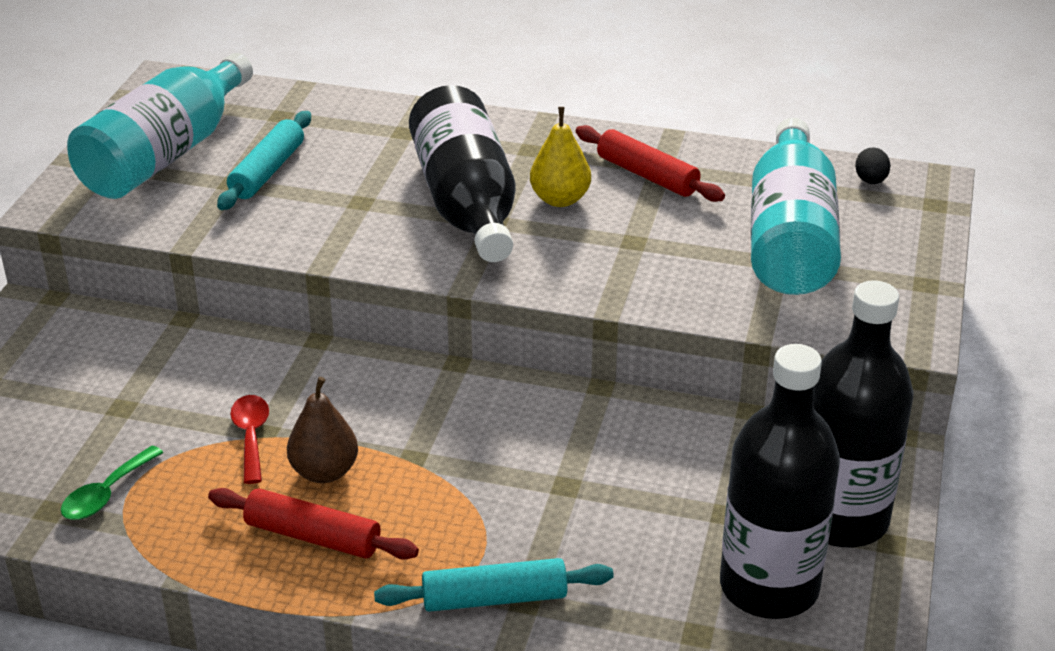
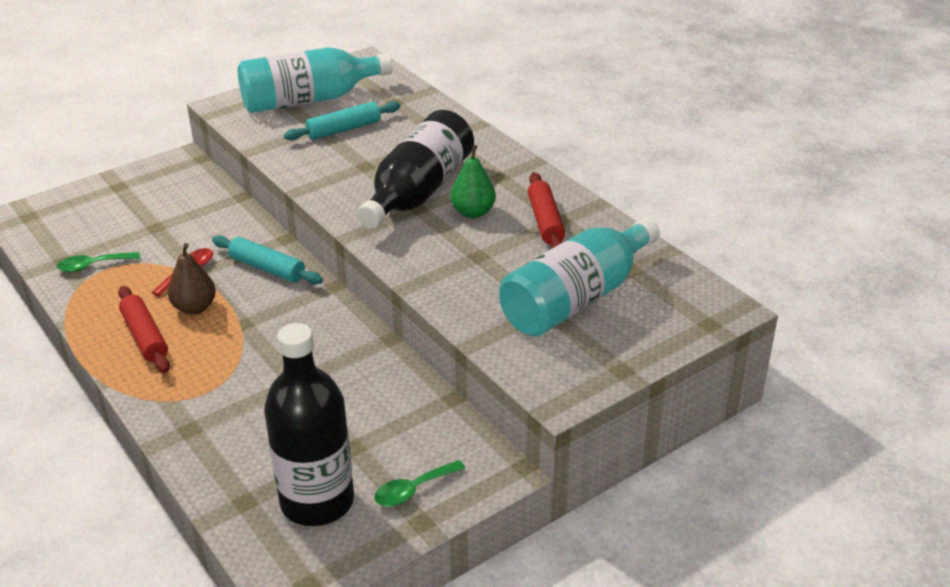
camera: 40 degrees right, 0 degrees up
(494, 598) = (178, 418): turquoise rolling pin -> turquoise rolling pin (267, 268)
(560, 199) = (473, 212): yellow pear -> green pear
(841, 518) = (413, 490): black bottle -> green spoon
(870, 181) = (686, 289): black egg -> none

